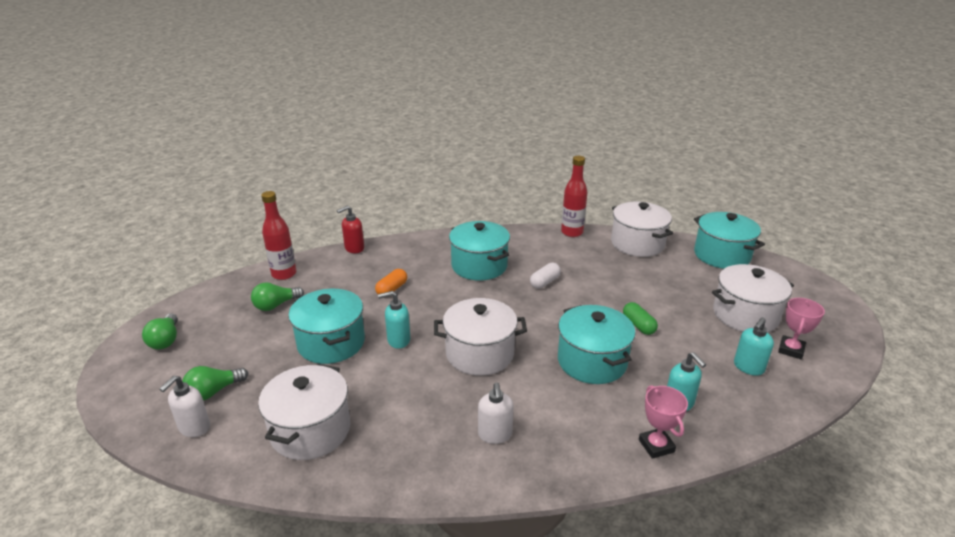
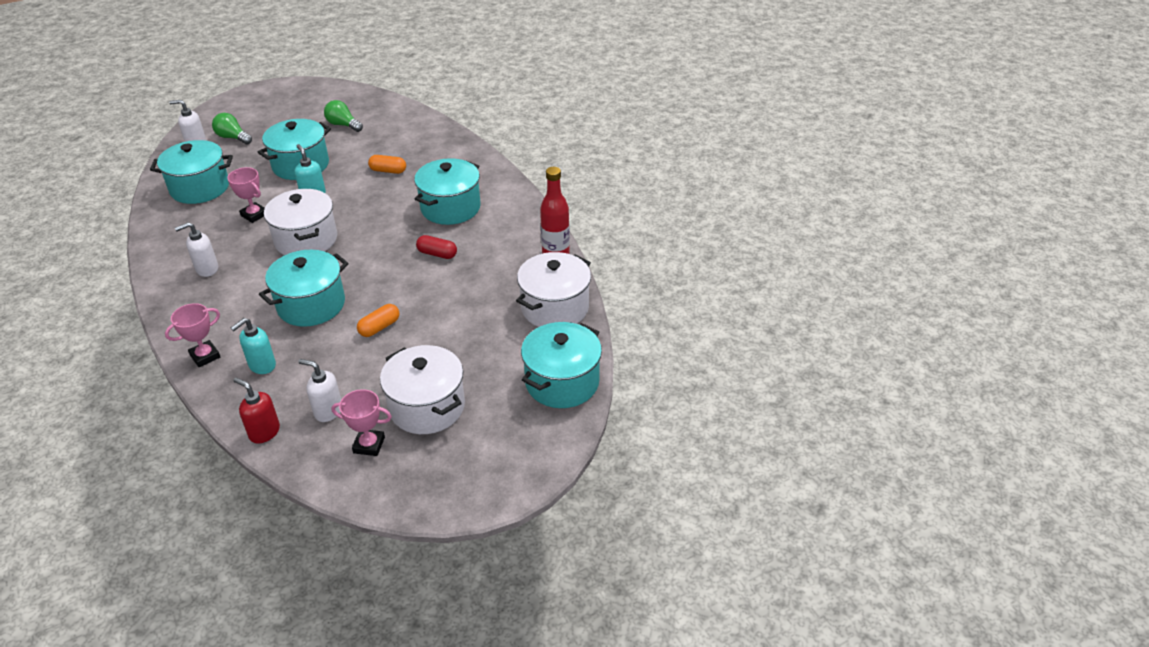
camera: 70 degrees right, 10 degrees up
(165, 340) = (284, 98): green light bulb -> none
(284, 274) = (390, 113): red bottle -> none
(310, 430) = (200, 188): white pot -> turquoise pot
(354, 248) = (449, 132): red soap dispenser -> red soap dispenser (264, 432)
(407, 387) = (254, 215): none -> pink trophy
(544, 282) = (437, 254): white capsule -> red capsule
(638, 325) = (379, 327): green capsule -> orange capsule
(748, 367) = (328, 411): turquoise soap dispenser -> white soap dispenser

